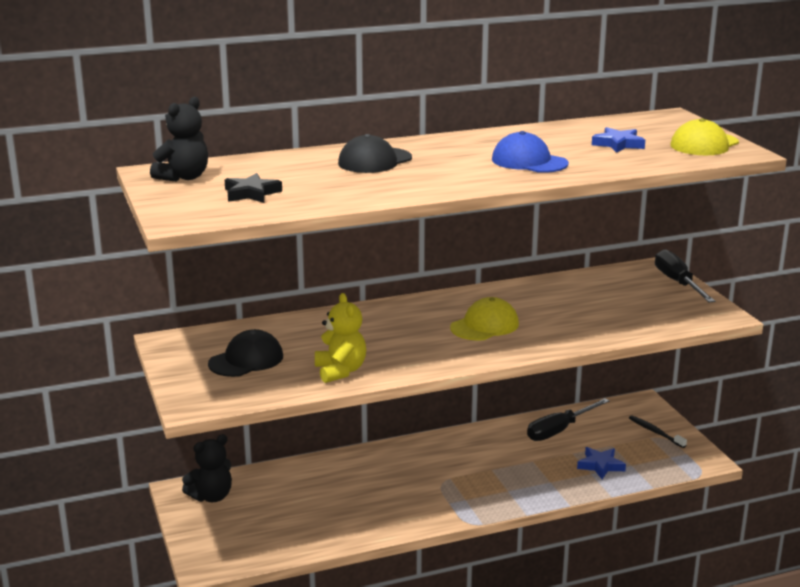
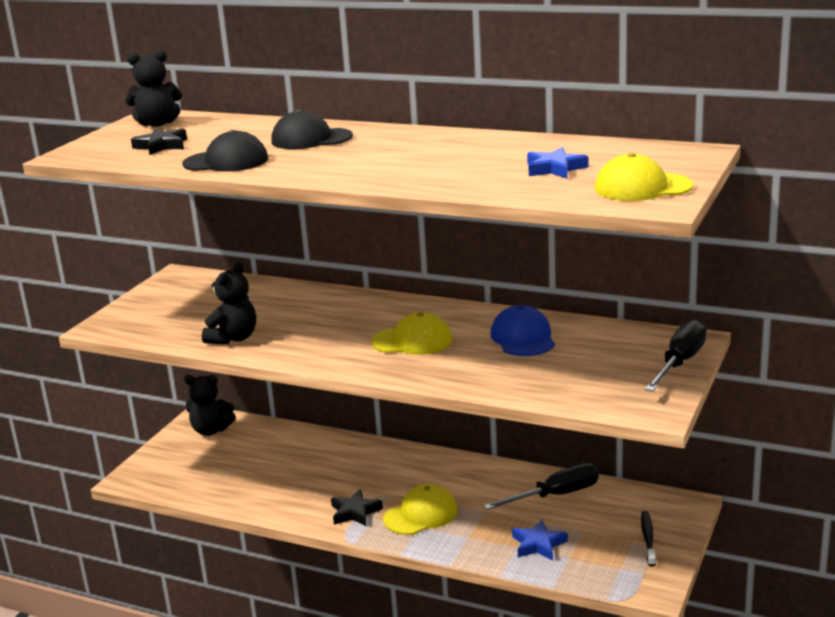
camera: 45 degrees right, 0 degrees up
(246, 360) = (194, 306): black cap -> black cap (226, 161)
(340, 371) = (233, 338): yellow teddy bear -> black teddy bear
(444, 502) = (355, 512): none -> black star
(494, 482) = (421, 514): none -> yellow cap
(529, 161) = (426, 167): blue cap -> blue cap (523, 338)
(559, 430) = (555, 495): black screwdriver -> black screwdriver turned 150 degrees clockwise

